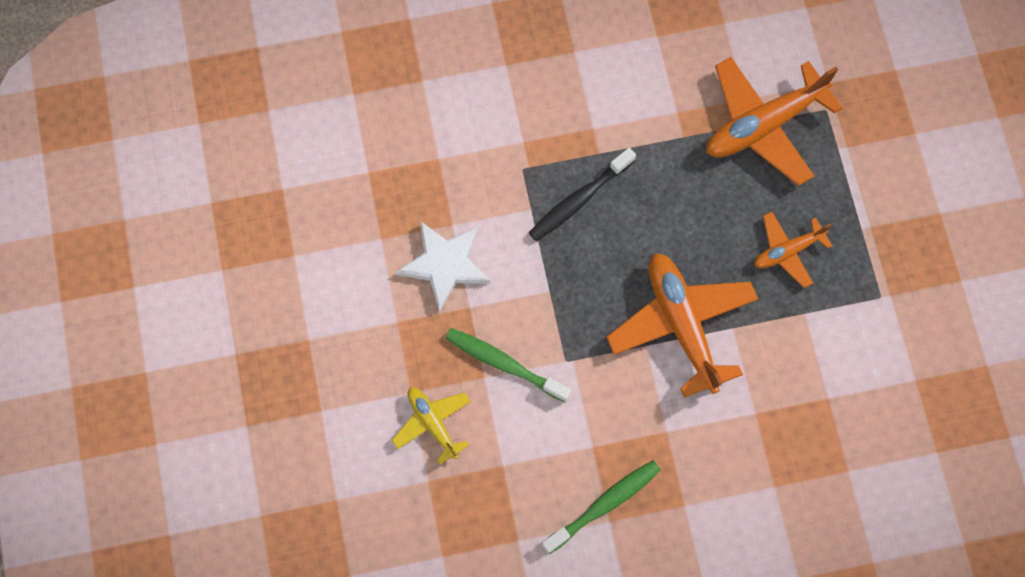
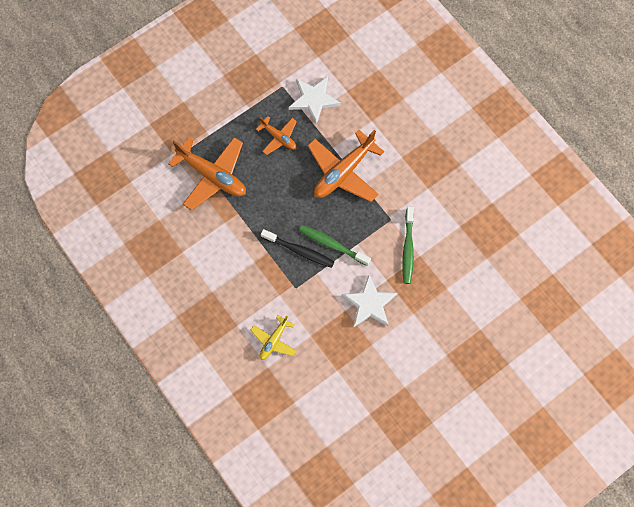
camera: 115 degrees left, 0 degrees up
(432, 423) = (457, 269): yellow plane -> yellow plane (274, 340)
(604, 505) = (453, 170): green toothbrush -> green toothbrush (332, 244)
(834, 336) = (313, 99): none -> white star

